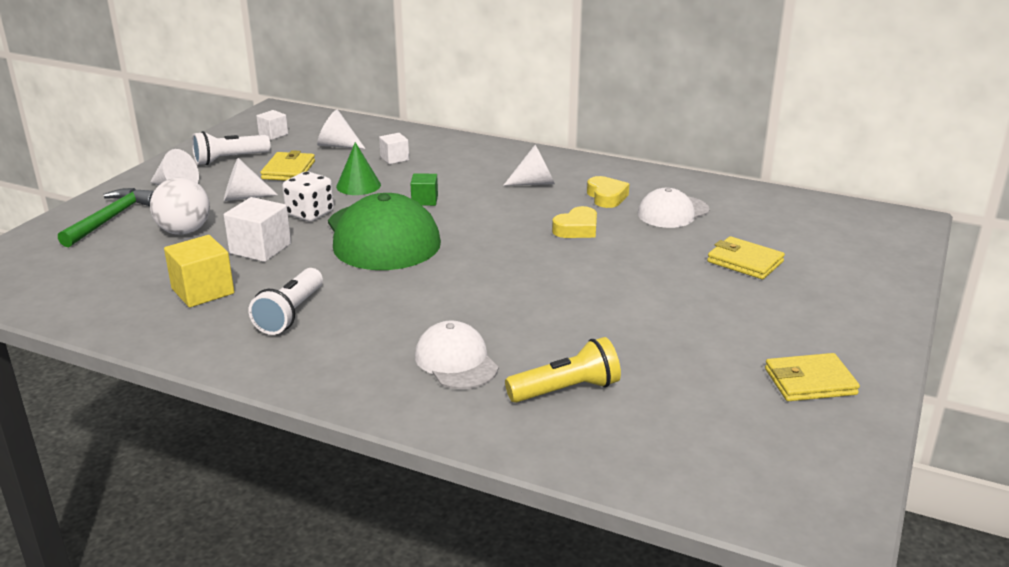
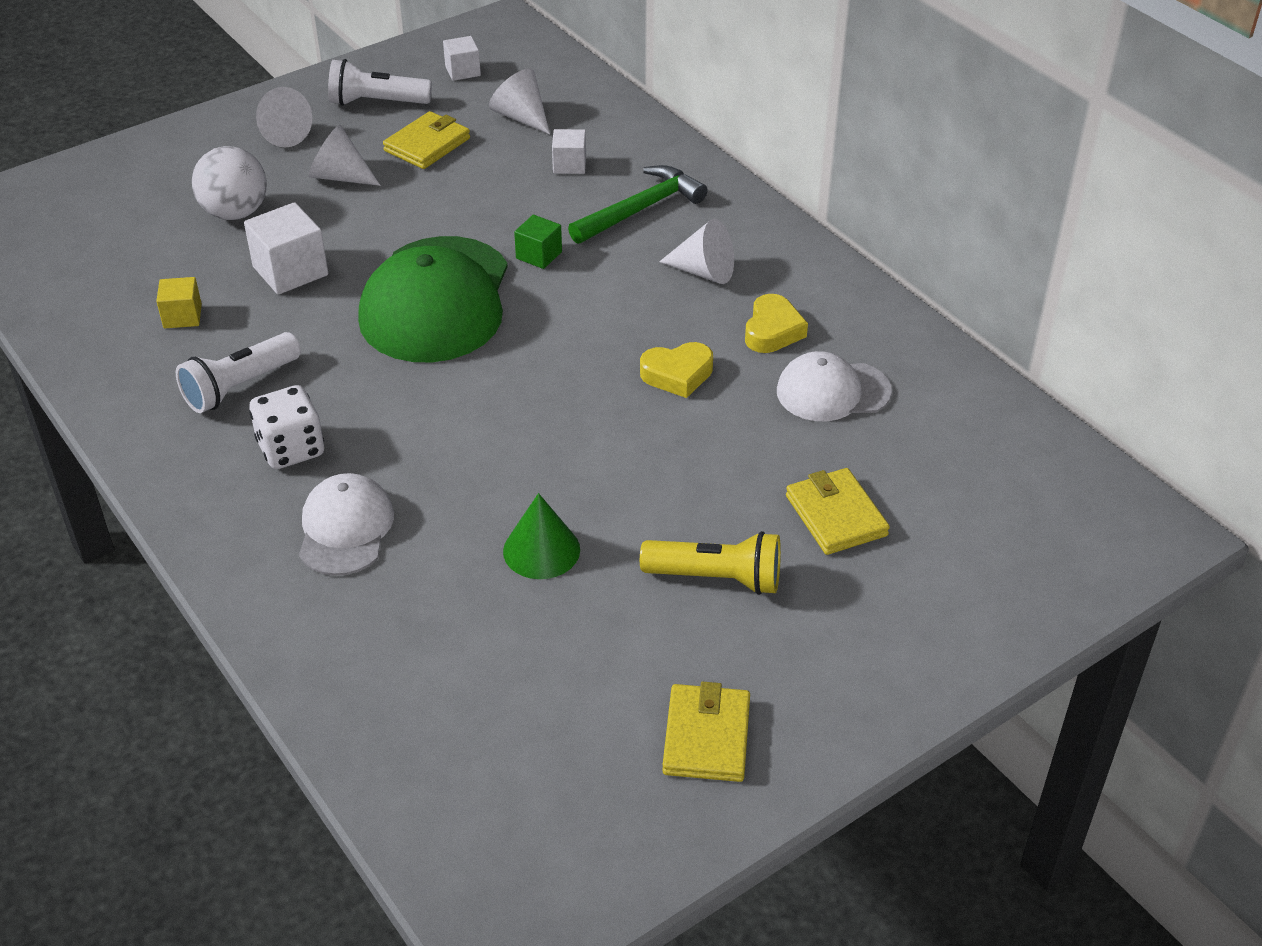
camera: 30 degrees right, 15 degrees up
(111, 219) = (178, 164): green hammer -> green hammer (640, 209)
(203, 291) = (182, 316): yellow cube -> yellow cube, size x0.60
(310, 214) = (389, 232): white dice -> white dice (291, 449)
(358, 185) = (484, 201): green cone -> green cone (541, 550)
(566, 390) = (421, 621): yellow flashlight -> yellow flashlight (716, 578)
(810, 382) = (706, 737): yellow wallet -> yellow wallet turned 75 degrees clockwise

